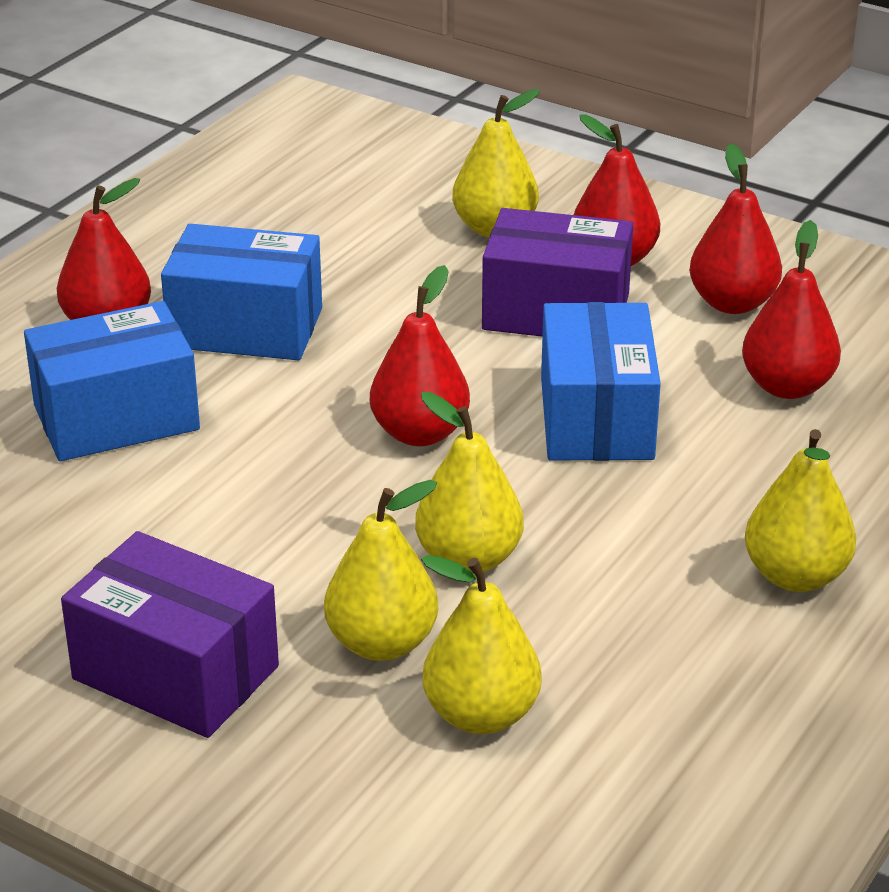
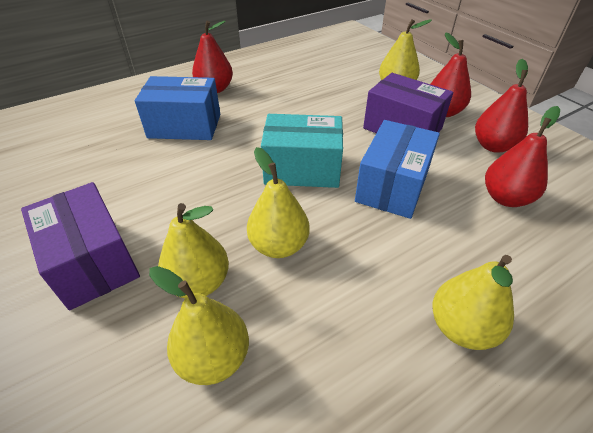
camera: 25 degrees right, 10 degrees up
(246, 327) = (265, 103): blue box -> none
(420, 433) = (302, 169): red pear -> turquoise box

